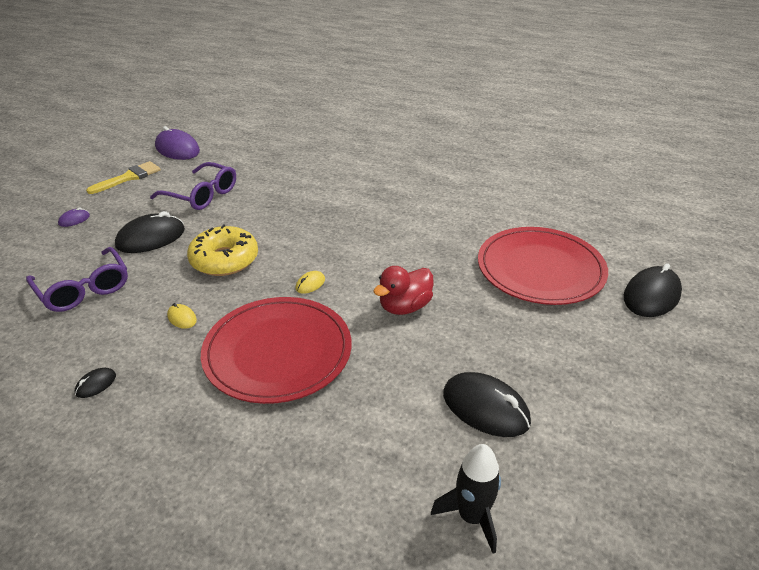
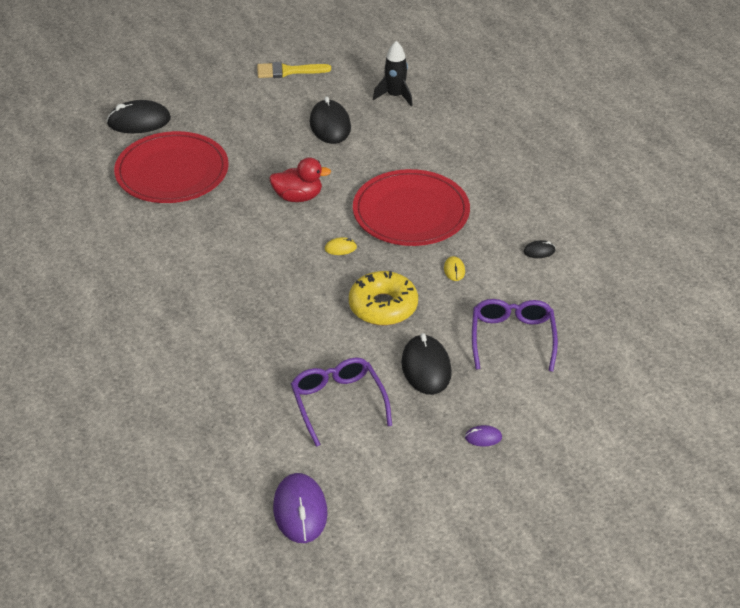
camera: 140 degrees left, 5 degrees up
(129, 177) = (390, 482): yellow brush -> yellow brush (287, 71)
(151, 238) = (426, 368): black mouse -> black mouse turned 75 degrees clockwise

